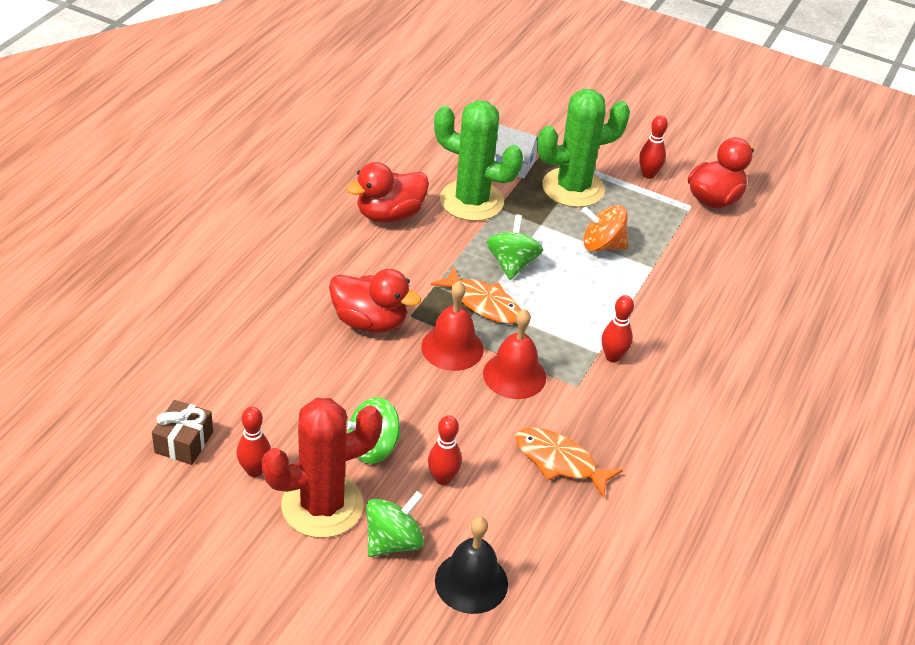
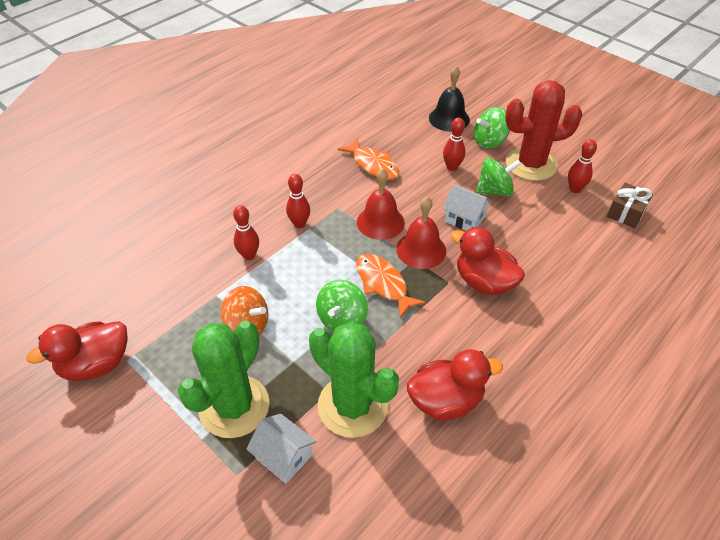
camera: 160 degrees left, 5 degrees up
(407, 397) = (465, 219): none -> white house
(573, 188) = (234, 406): green cactus -> green cactus turned 60 degrees counterclockwise
(648, 174) = (139, 413): red bowling pin -> red bowling pin (249, 255)

